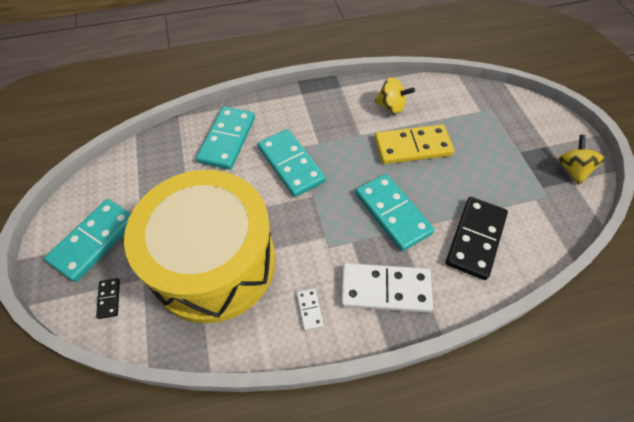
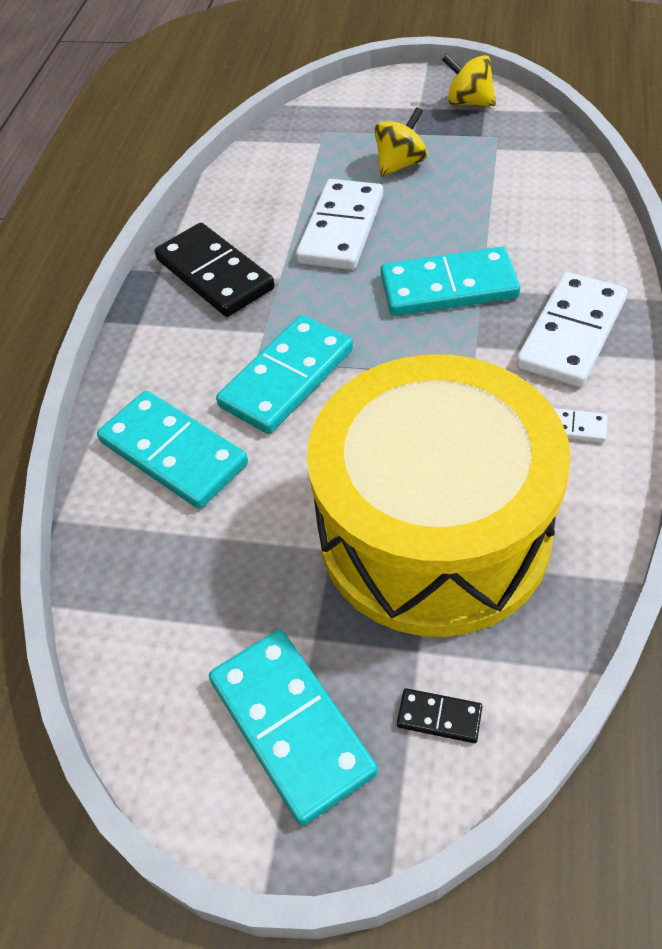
camera: 60 degrees left, 5 degrees down
(291, 164) = (287, 378): turquoise domino -> turquoise domino turned 45 degrees counterclockwise
(391, 106) = (247, 226): yellow spinning top -> yellow spinning top (400, 164)
(412, 147) = (341, 229): yellow domino -> white domino
(475, 239) = (530, 221): black domino -> black domino (214, 274)

